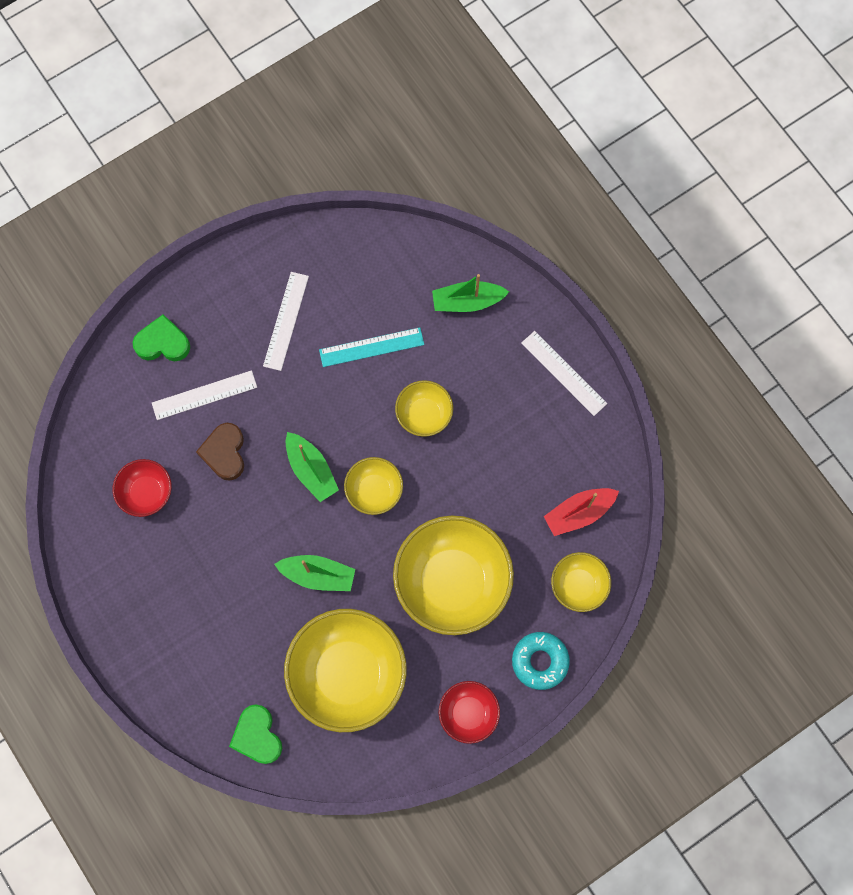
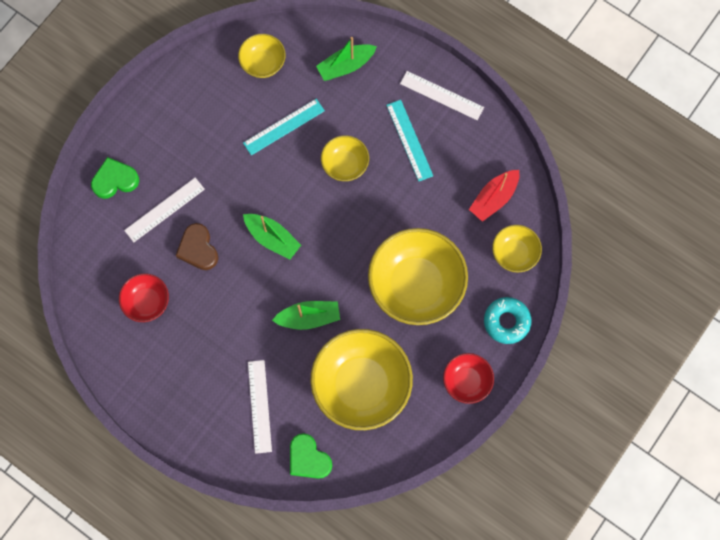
camera: 20 degrees left, 0 degrees up
(286, 321) = (208, 129): white ruler -> white ruler (260, 406)
(374, 490) = (328, 237): yellow bowl -> yellow bowl (263, 63)
(507, 412) = (409, 140): none -> turquoise ruler

